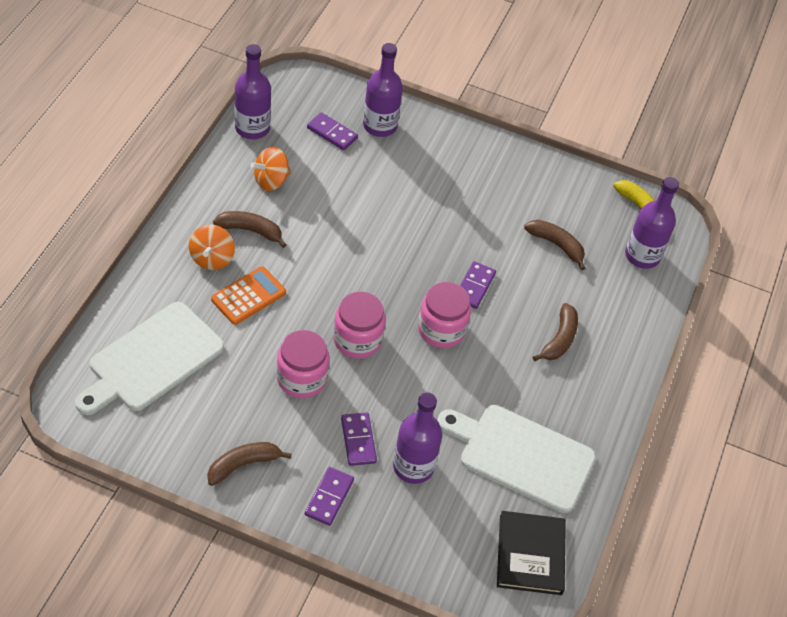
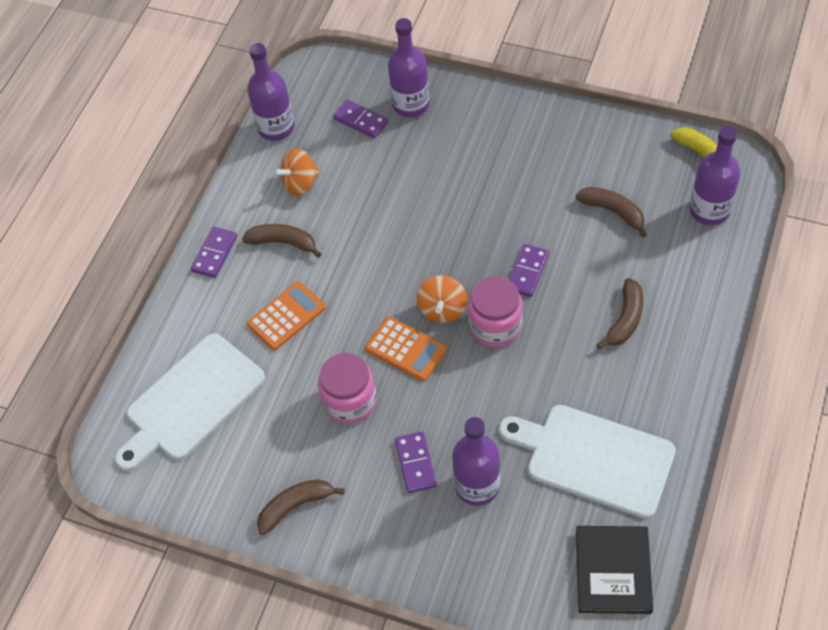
camera: 10 degrees right, 5 degrees up
(212, 258) = (245, 280): orange spinning top -> orange spinning top (442, 309)
(329, 497) = (389, 532): purple domino -> purple domino (214, 254)
(357, 339) = (406, 349): pink jar -> orange calculator

